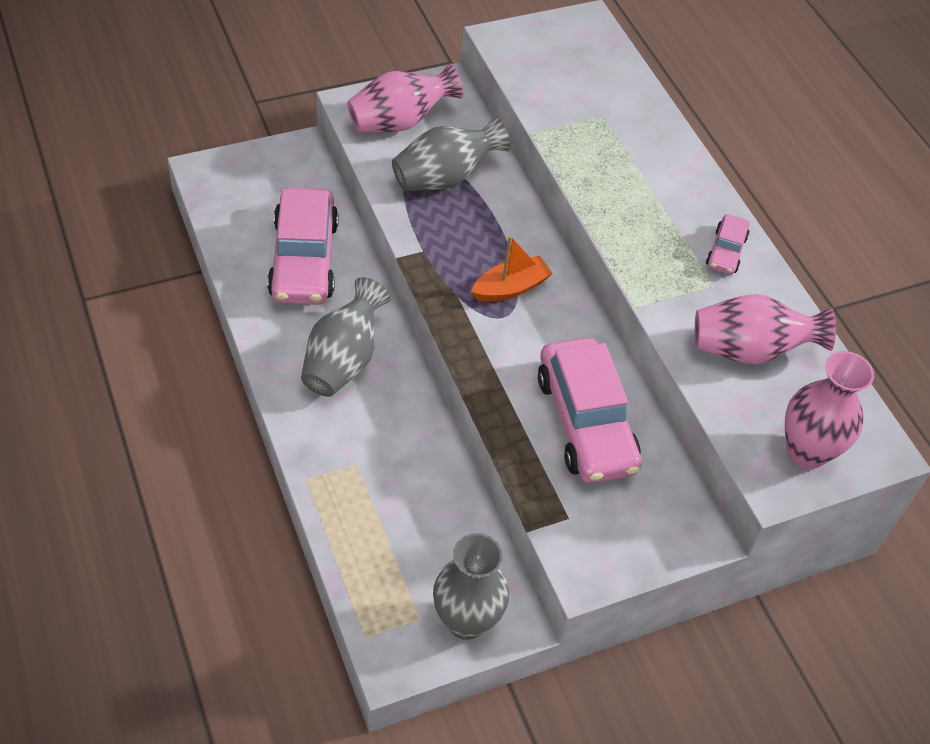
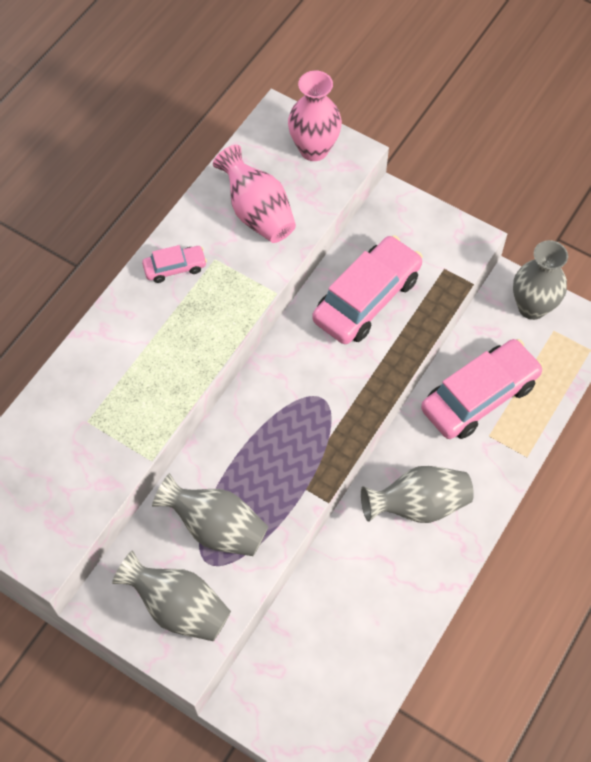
camera: 120 degrees left, 10 degrees up
(303, 259) = (353, 603): pink car -> pink car (479, 396)
(400, 122) = (178, 607): pink vase -> grey vase
(510, 288) = (291, 409): orange boat -> none

